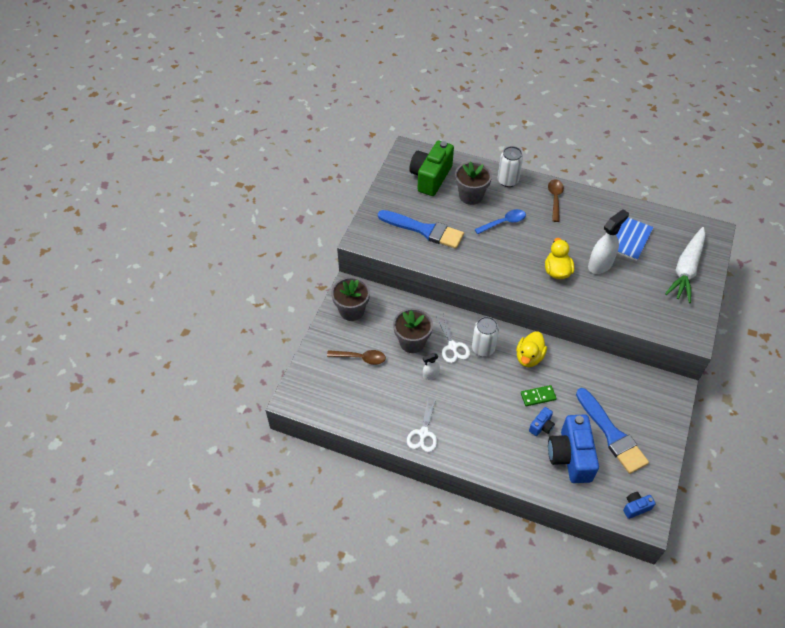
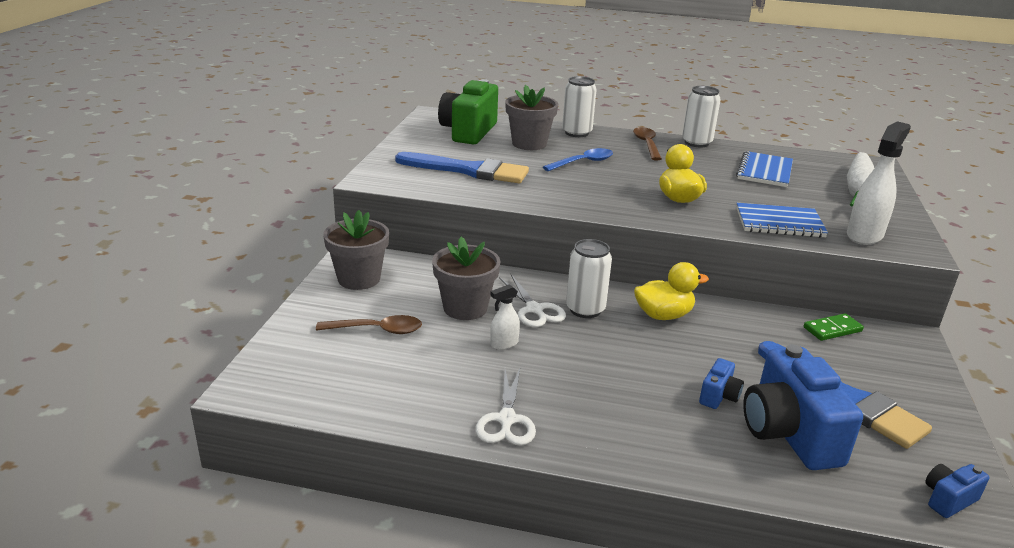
camera: 10 degrees left, 25 degrees down
(529, 357) = (663, 315): yellow duck -> yellow duck turned 120 degrees counterclockwise
(538, 396) = (696, 359): green domino -> green domino (832, 329)
(592, 198) = (696, 143): none -> white can
(600, 264) = (738, 192): white spray bottle -> white spray bottle (864, 235)
(615, 302) = (779, 223): none -> blue notebook

